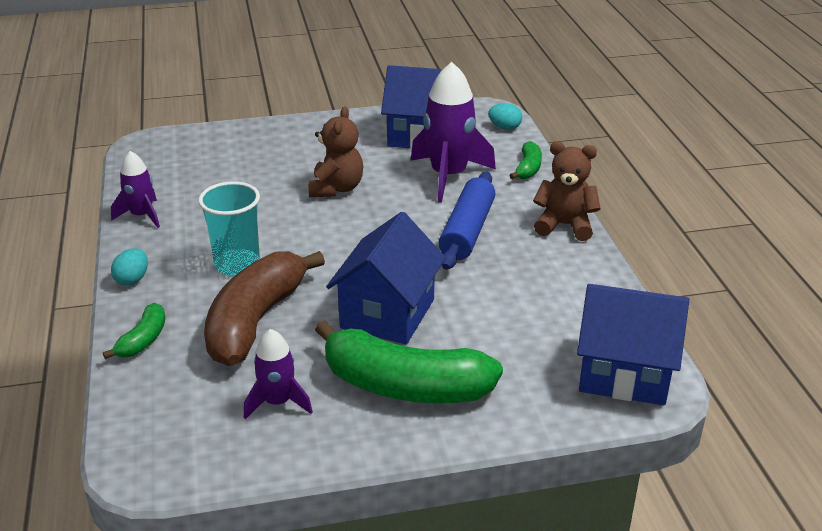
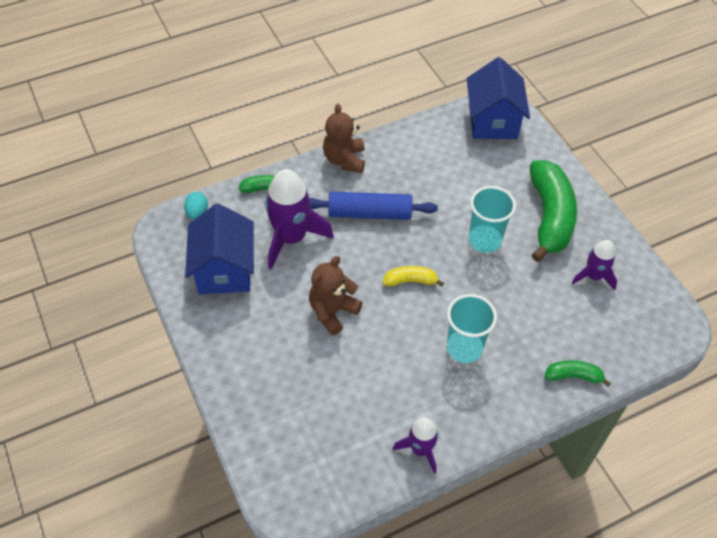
camera: 105 degrees left, 20 degrees up
(132, 279) = (510, 415): turquoise egg -> none
(256, 321) = (524, 313): brown banana -> none
(336, 188) = (332, 311): brown teddy bear -> brown teddy bear turned 45 degrees counterclockwise
(351, 244) = (410, 281): none -> yellow banana
(387, 313) = (484, 240): blue house -> turquoise cup

